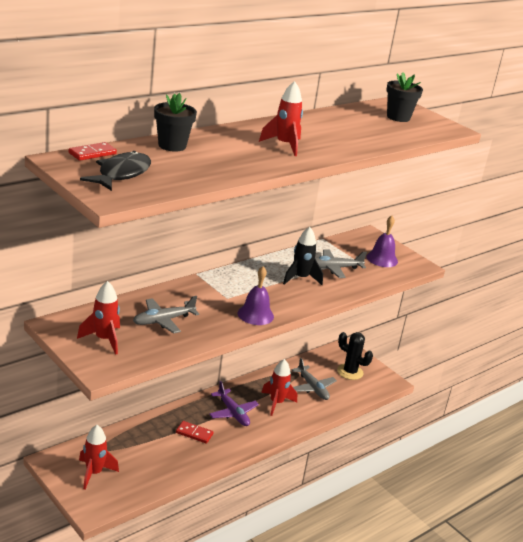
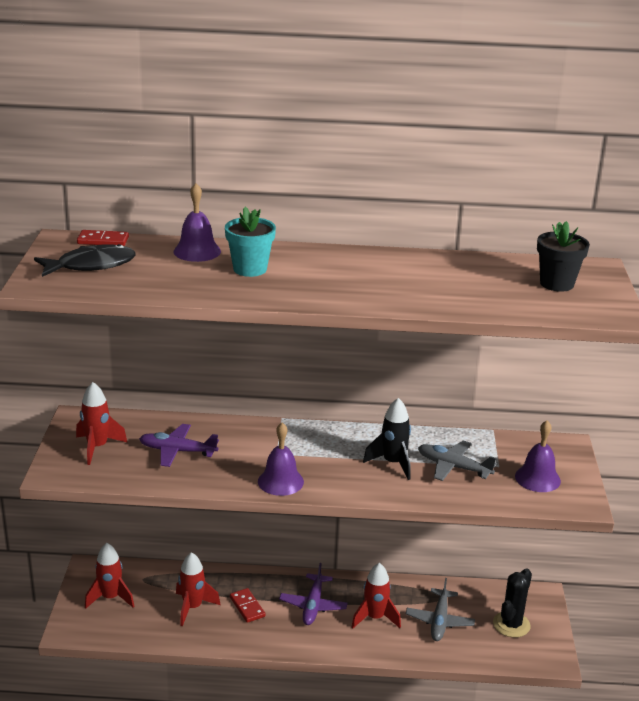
camera: 45 degrees right, 0 degrees up
(163, 320) = (177, 451): grey plane -> purple plane
(172, 145) = (197, 251): black flower pot -> purple bell
(228, 150) = (250, 269): none -> turquoise flower pot
(284, 145) = (326, 280): red rocket -> red rocket (192, 607)
(350, 372) = (511, 624): black cactus -> black cactus turned 45 degrees clockwise

